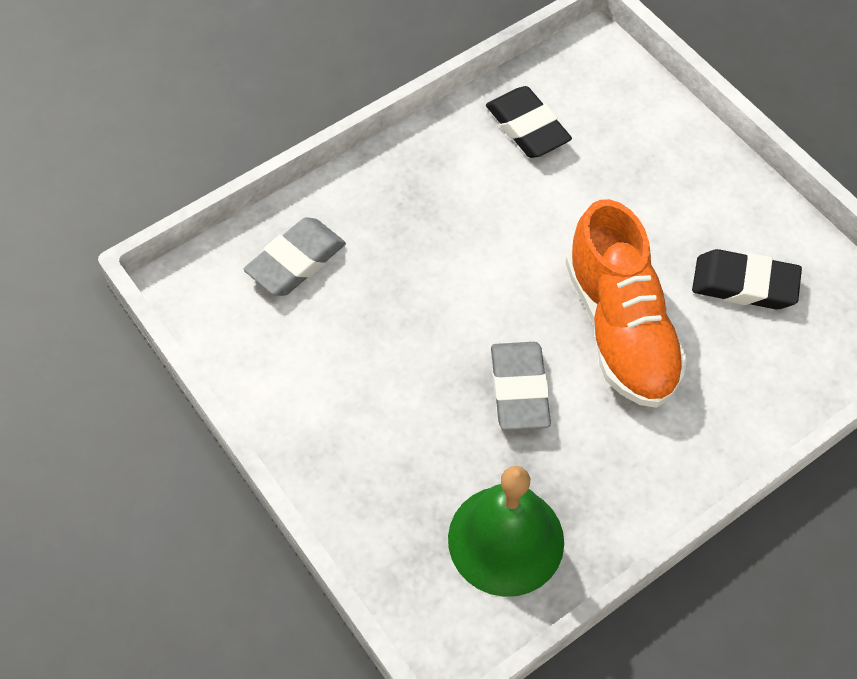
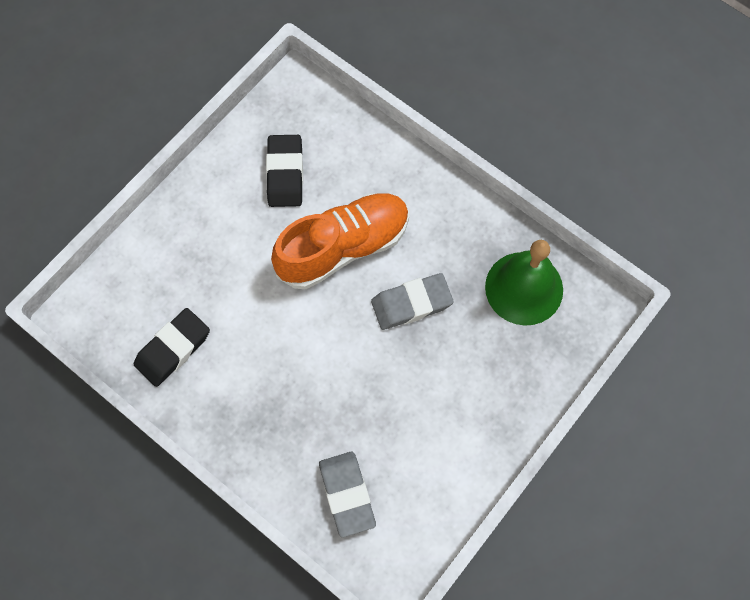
camera: 105 degrees left, 10 degrees up
(296, 261) = (347, 494): grey eraser -> grey eraser turned 45 degrees clockwise

